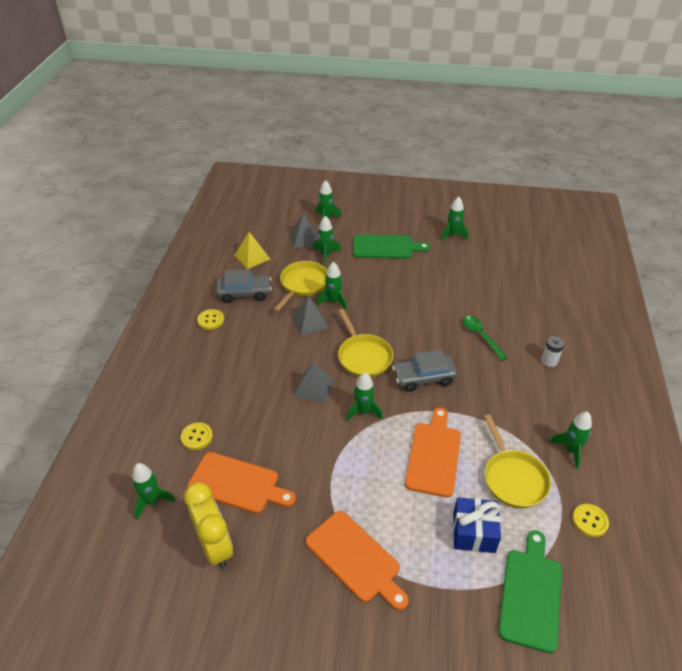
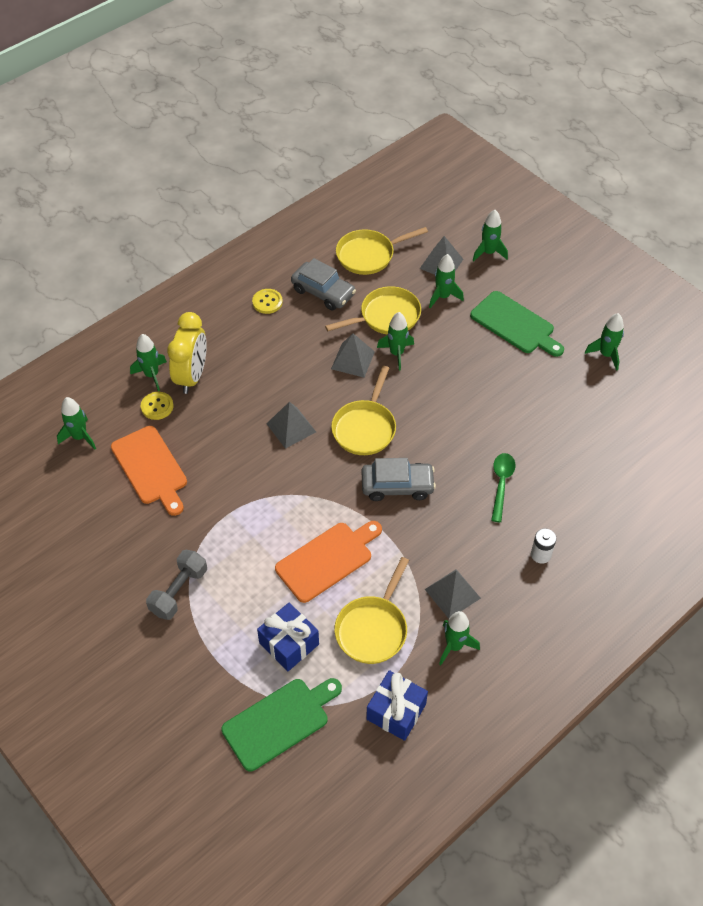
camera: 40 degrees right, 10 degrees up
(215, 546) = (91, 505): yellow clock -> yellow clock (192, 376)
(252, 257) = (368, 255): yellow pyramid -> yellow pan
(356, 558) = (179, 591): orange cutting board -> grey dumbbell
(363, 412) = (309, 479): green rocket -> green rocket (151, 375)
(423, 378) = (397, 486): grey car -> grey car turned 150 degrees clockwise
(531, 419) = (452, 593): none -> grey pyramid
(590, 521) = (396, 711): yellow button -> blue gift

